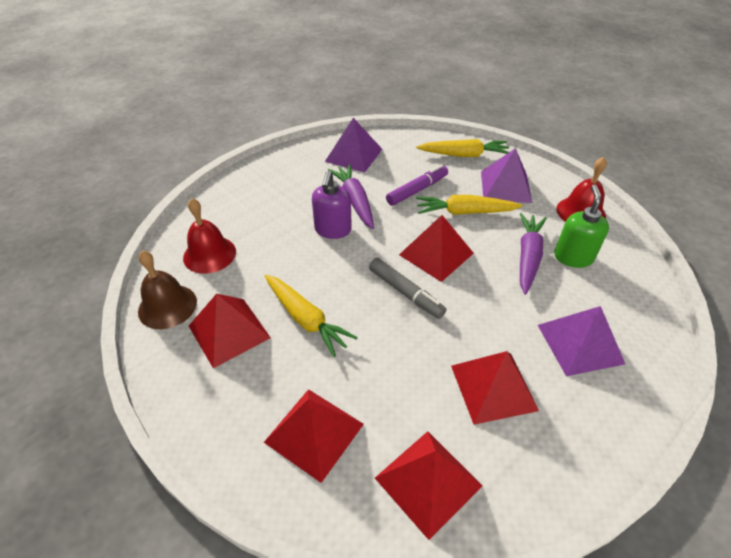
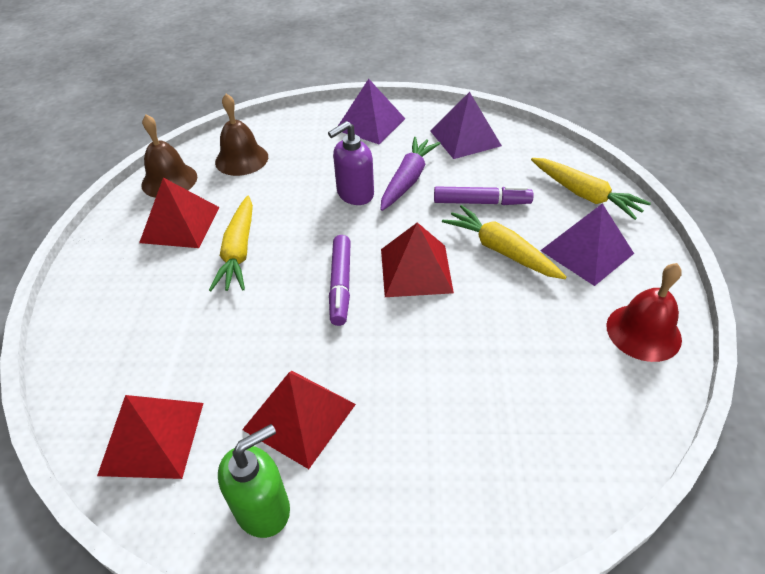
camera: 45 degrees right, 0 degrees up
(209, 254) = (241, 159): red bell -> brown bell
(314, 433) = (134, 336): red pyramid -> none
(405, 293) = (341, 285): grey marker -> purple marker
(528, 257) = (505, 334): purple carrot -> none
(573, 257) = (559, 369): green soap dispenser -> green soap dispenser (263, 508)
(579, 344) = (436, 450): purple pyramid -> purple pyramid (370, 124)

